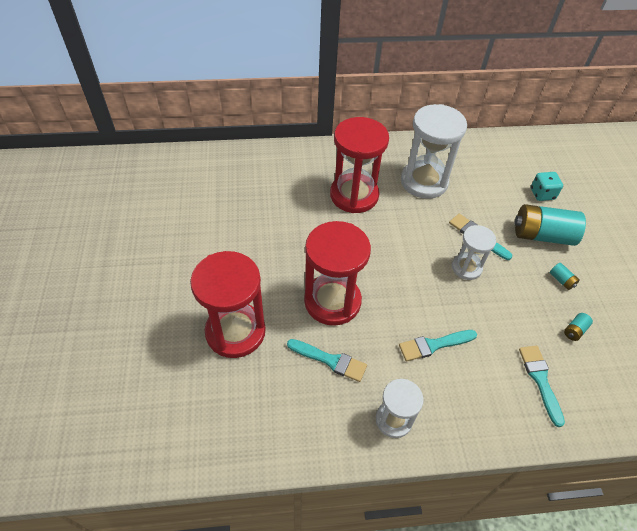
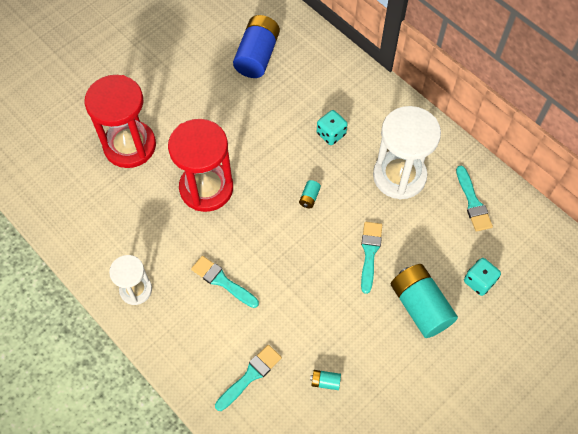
camera: 55 degrees right, 10 degrees up
(238, 193) = (257, 56): none -> blue battery
(330, 360) = (153, 220): turquoise brush -> turquoise brush (473, 202)
(354, 195) = (331, 134): red hourglass -> turquoise dice
(466, 267) = (324, 263): white hourglass -> none
(561, 280) = (376, 347): turquoise battery -> turquoise battery (309, 197)

